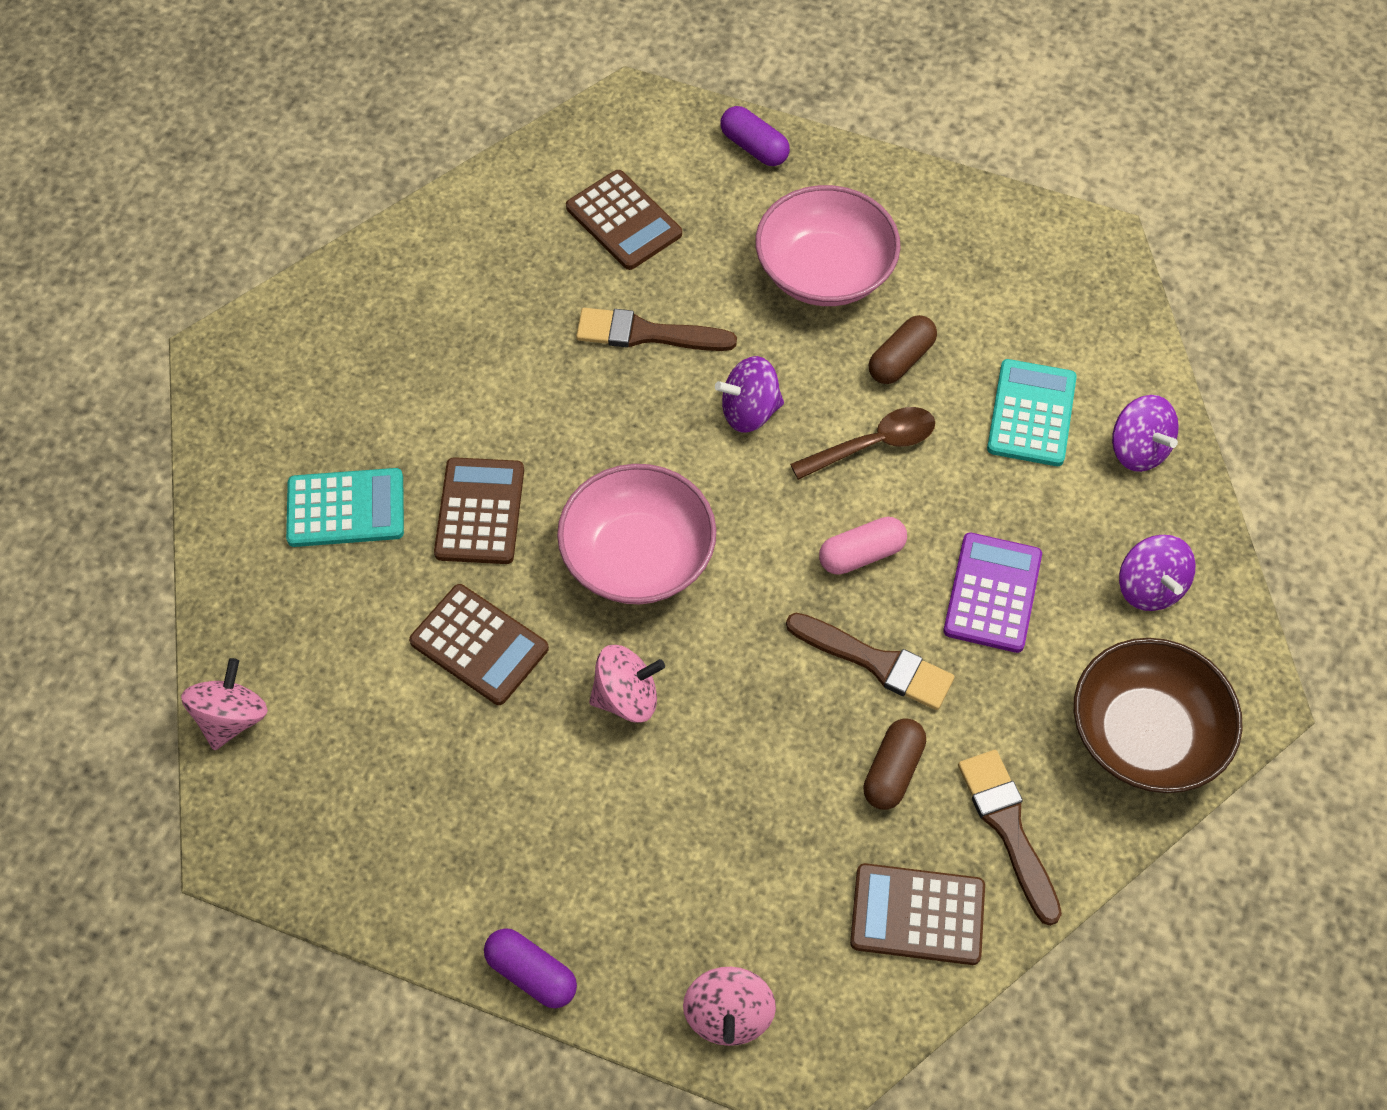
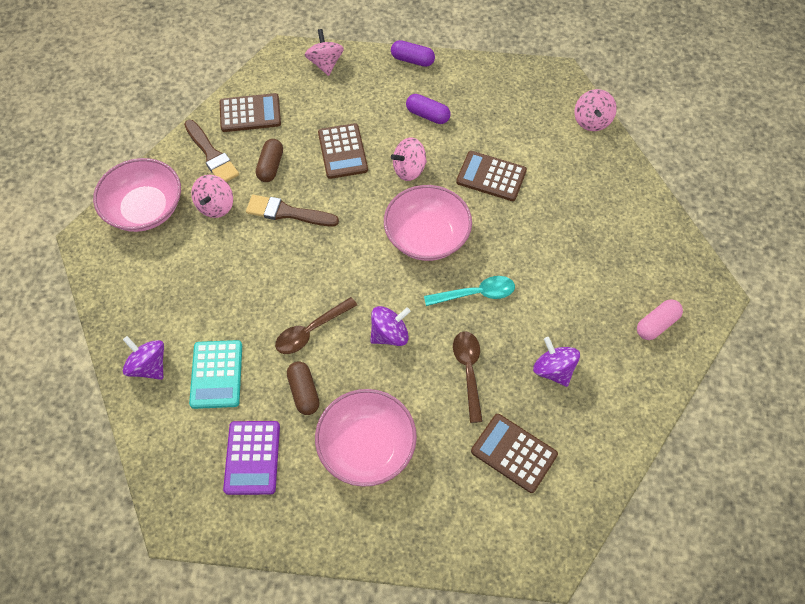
camera: 165 degrees right, 0 degrees up
(346, 509) = (592, 226): turquoise calculator -> none
(480, 511) = (521, 240): brown calculator -> brown calculator (342, 151)
(591, 442) = (476, 294): none -> turquoise spoon
(647, 334) = (468, 371): brown brush -> brown spoon
(754, 147) = (443, 544): purple capsule -> purple capsule (427, 115)
(861, 554) = (305, 265): pink capsule -> pink capsule (656, 324)
(900, 360) = (304, 392): brown capsule -> brown capsule turned 45 degrees counterclockwise
(992, 593) = (230, 261): purple calculator -> purple calculator (252, 457)
(1009, 708) = (216, 206): none -> pink spinning top
(1145, 735) = (145, 209): brown bowl -> pink bowl
(1149, 587) = (142, 284): purple spinning top -> purple spinning top (553, 370)

